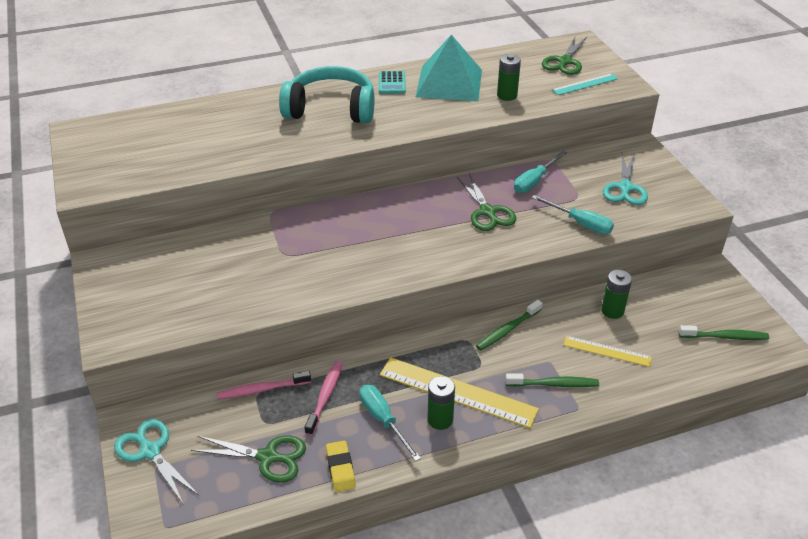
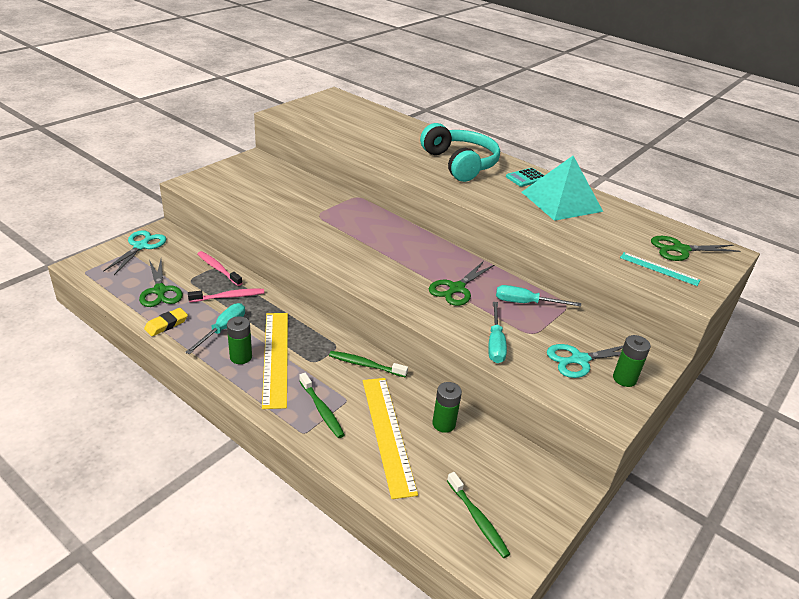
camera: 55 degrees right, 5 degrees down
(507, 95) = (581, 232): green battery -> green battery (624, 379)
(607, 351) = (387, 433): yellow ruler -> yellow ruler, size x1.79

